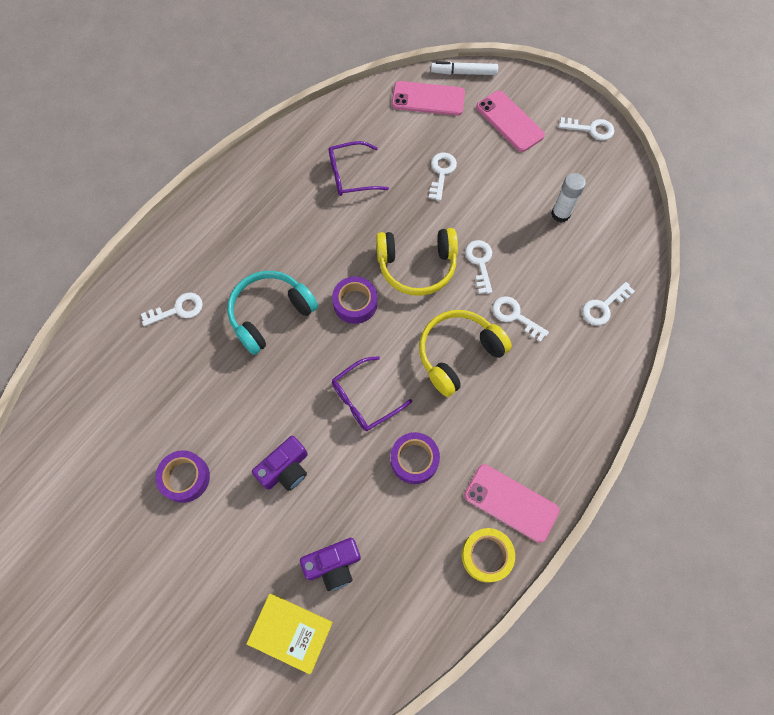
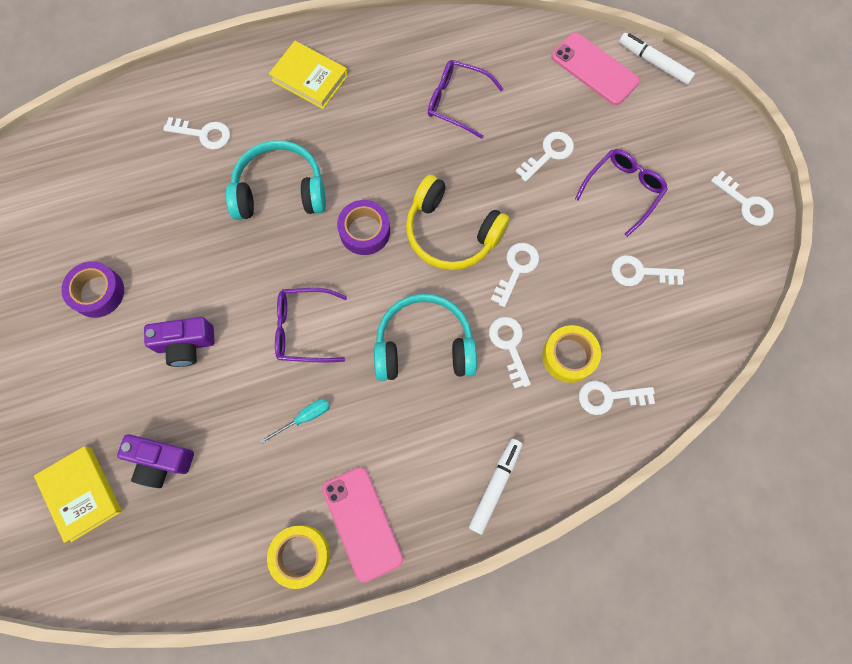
camera: 35 degrees right, 5 degrees up
(229, 221) = (309, 78): none -> yellow book
(414, 460) = (305, 417): purple tape -> turquoise screwdriver
(458, 354) = (424, 345): yellow headphones -> turquoise headphones
(508, 167) = (623, 190): none -> purple glasses
(509, 121) = (662, 143): pink phone -> none
(558, 297) = (569, 356): none -> yellow tape
(560, 214) = (640, 273): white glue stick -> white key
(578, 414) = (495, 486): none -> white marker

